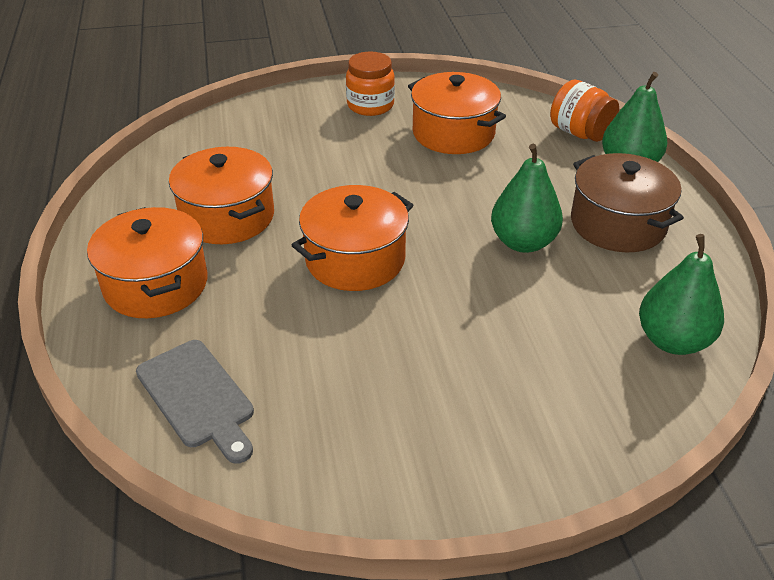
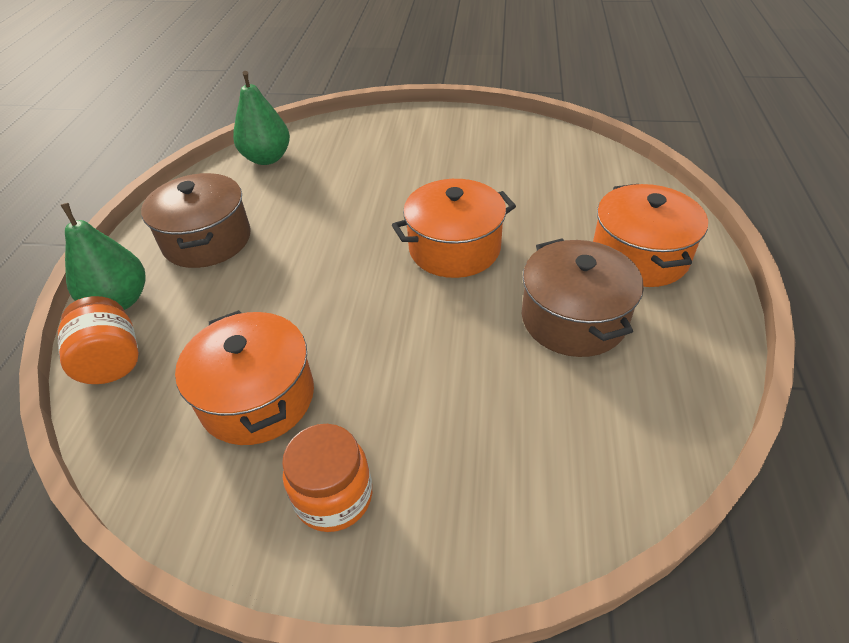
camera: 160 degrees left, 5 degrees up
(197, 397) = (593, 174): grey cutting board -> none
(227, 216) = (573, 319): orange pot -> brown pot
(523, 242) = (301, 238): green pear -> none

